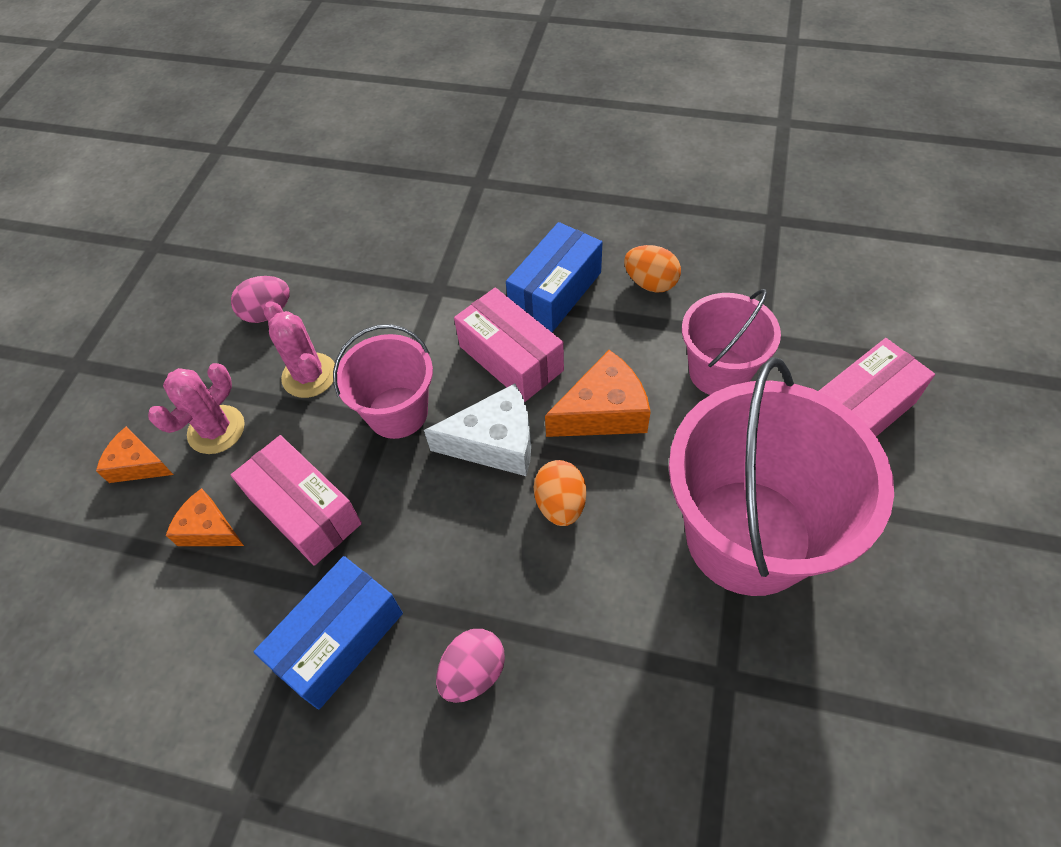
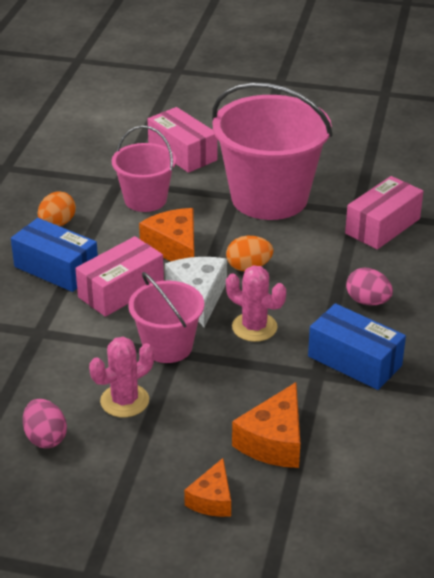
camera: 95 degrees left, 20 degrees down
(209, 529) = (274, 441): orange cheese -> orange cheese, size x1.57
(216, 430) = (178, 452): pink cactus -> pink cactus (254, 327)
(305, 511) = (256, 388): pink box -> pink box (382, 226)

